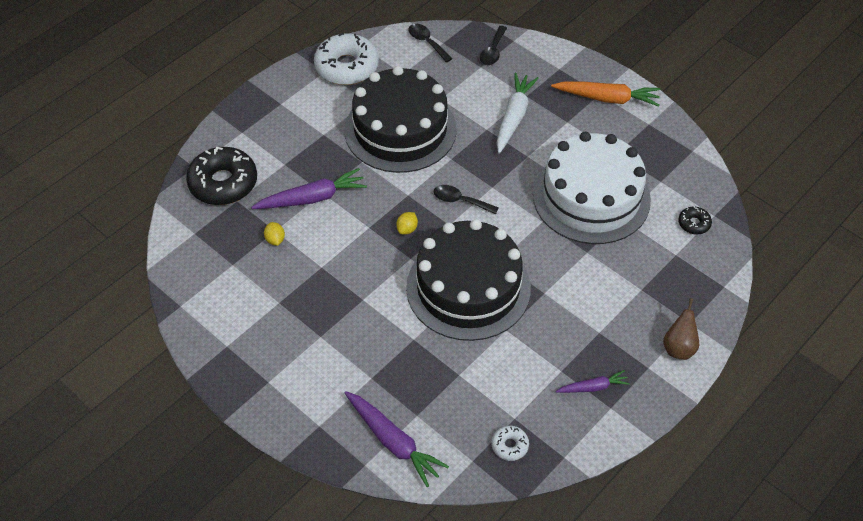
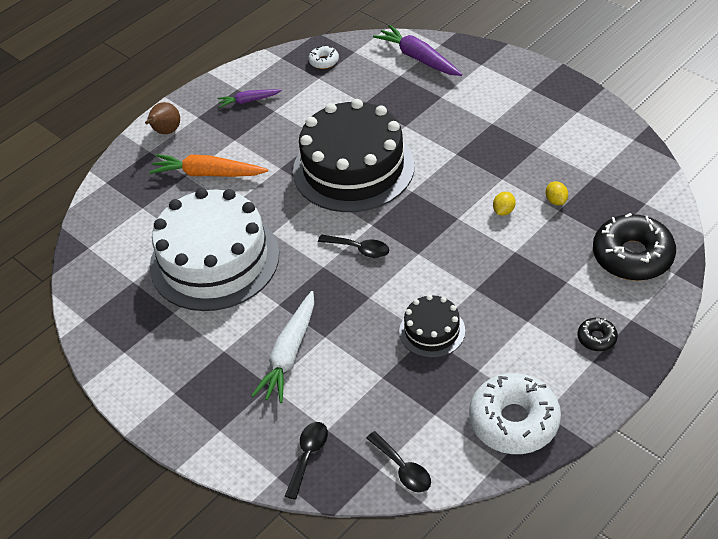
camera: 175 degrees left, 5 degrees down
(312, 198) = (525, 244): purple carrot -> none
(400, 129) = (432, 331): black cake -> black cake, size x0.47
(407, 229) = (416, 218): yellow lemon -> yellow lemon (503, 211)
(607, 98) = (166, 385): orange carrot -> orange carrot (208, 174)
(694, 224) = (113, 238): black donut -> black donut (596, 338)

